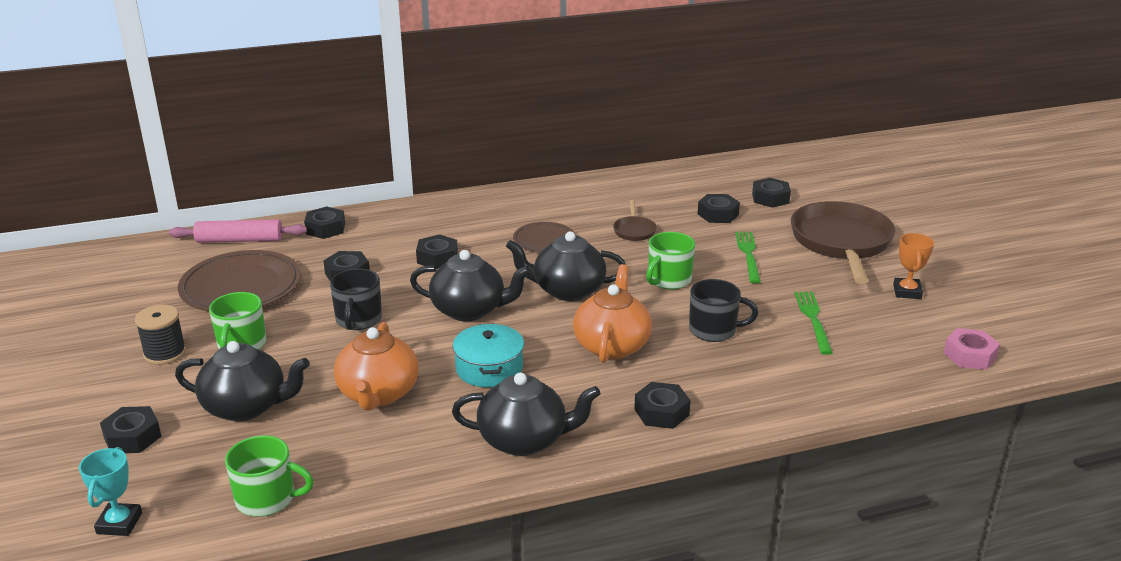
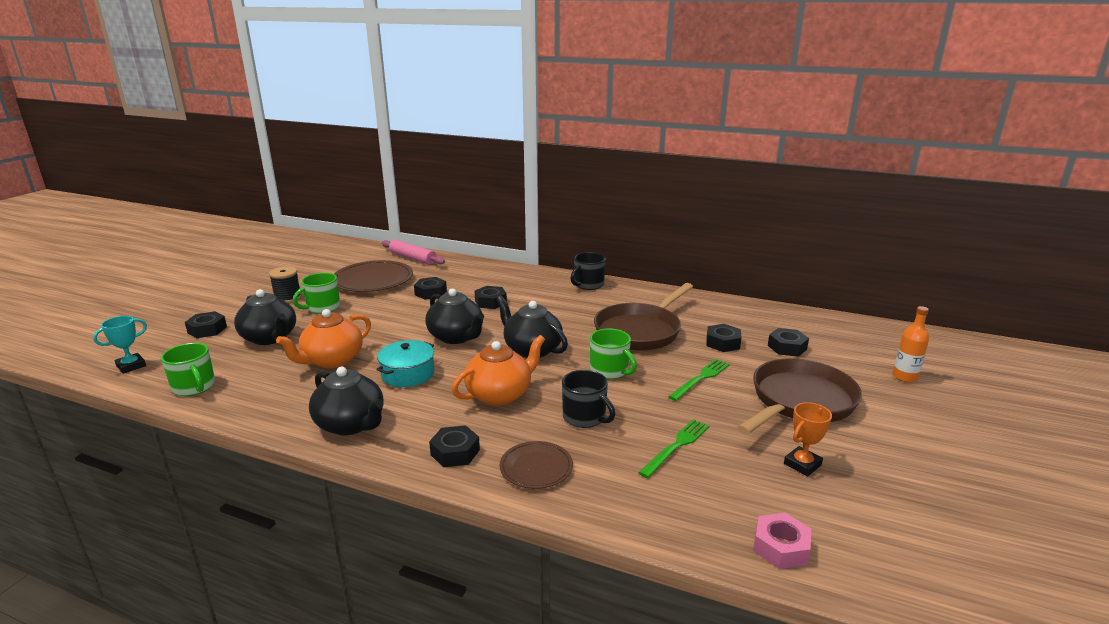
camera: 40 degrees right, 5 degrees down
(325, 228) = (462, 266): black nut -> none
(358, 320) = (393, 318): black mug -> black mug (588, 285)
(544, 240) = (569, 315): brown plate -> brown plate (536, 468)
(634, 230) = (640, 331): brown pan -> brown pan, size x2.31
(668, 280) = (610, 371): green mug -> green mug turned 120 degrees counterclockwise
(879, 191) = (904, 377): none -> orange bottle

